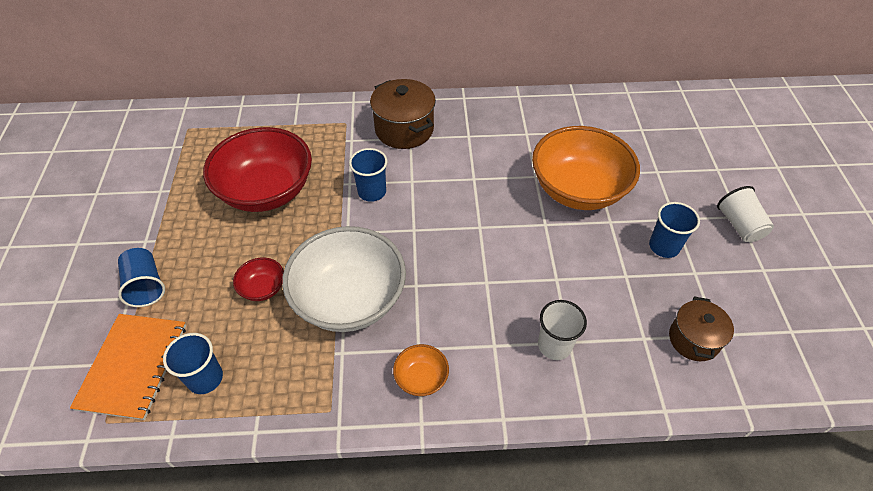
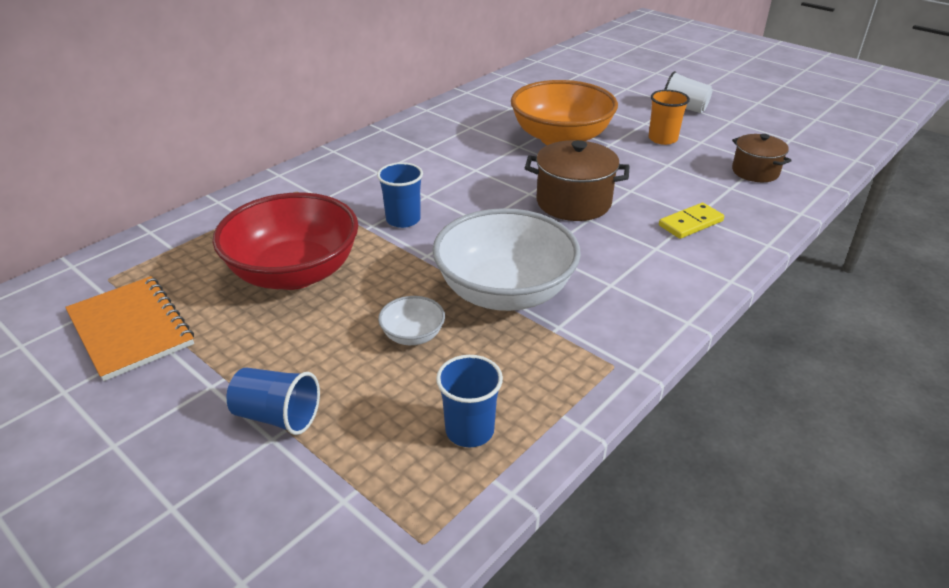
camera: 45 degrees left, 15 degrees down
(133, 366) = (376, 480): orange notebook -> orange notebook (130, 329)
(263, 288) = (413, 335): red bowl -> white bowl
(404, 129) = (363, 169): brown pot -> brown pot (573, 202)
(421, 378) = (642, 298): orange bowl -> none
(554, 345) = (690, 223): white cup -> yellow domino
(664, 246) = (662, 139): blue cup -> orange cup

